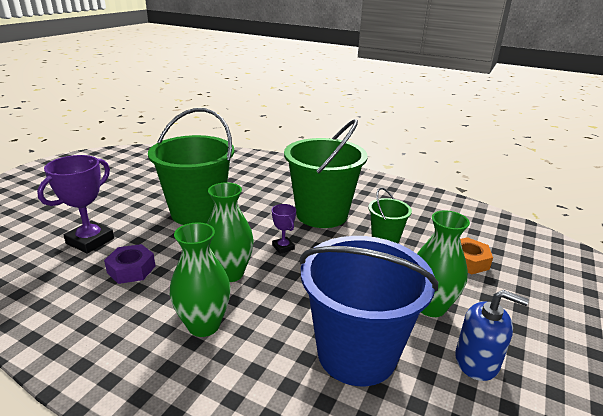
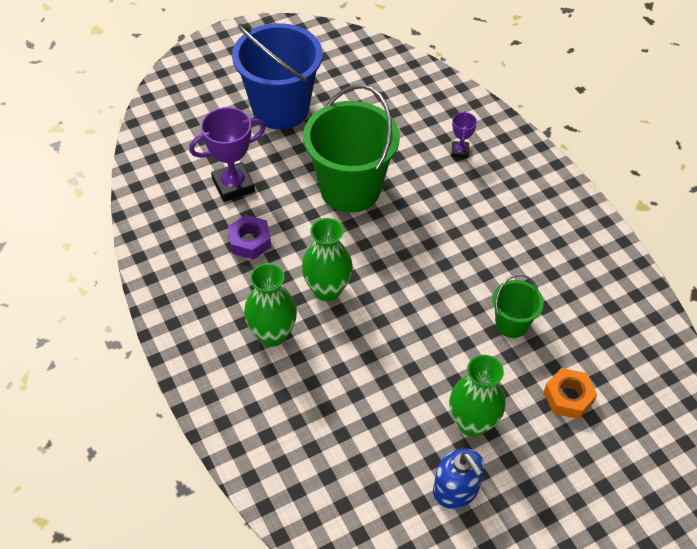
camera: 35 degrees right, 25 degrees up
(283, 247) = (398, 282): purple trophy -> purple trophy (460, 151)
(322, 214) = (476, 254): green bucket -> none
(356, 353) = (367, 426): blue bucket -> blue bucket (280, 109)

